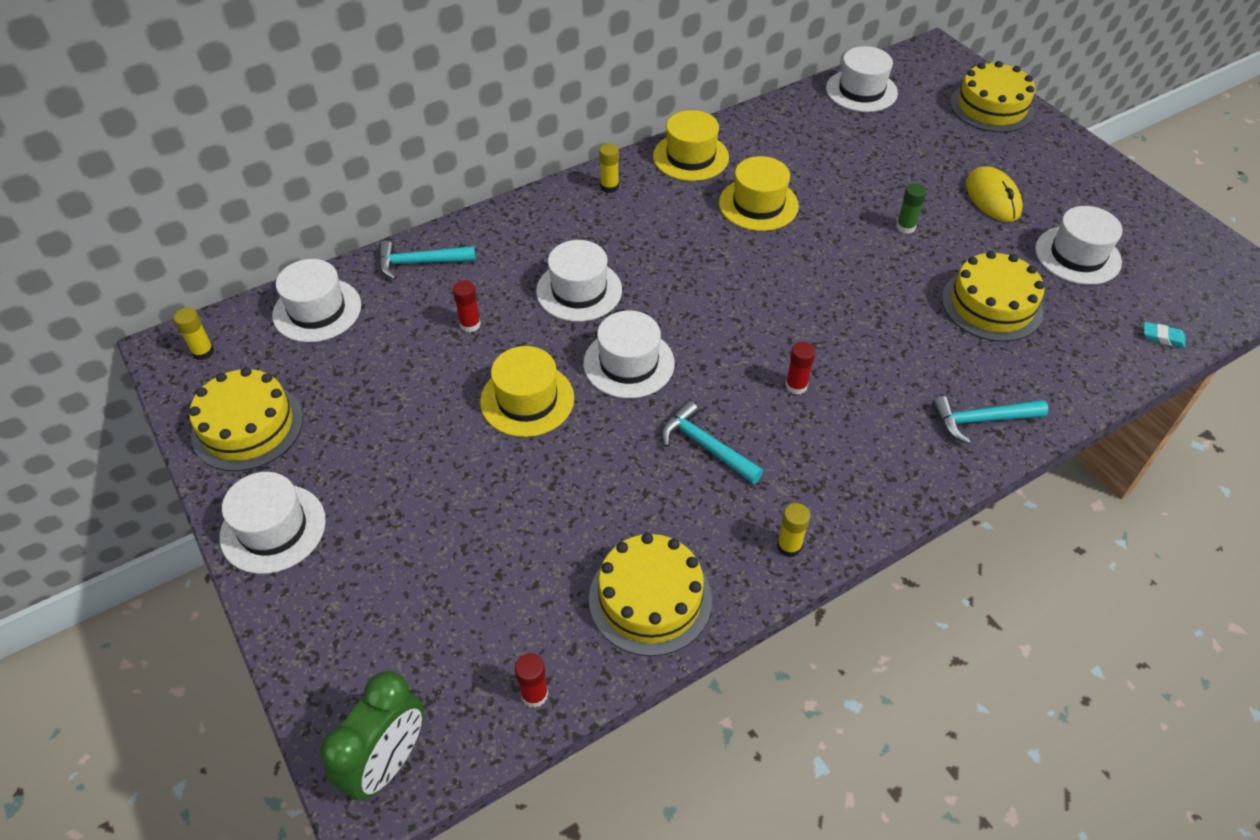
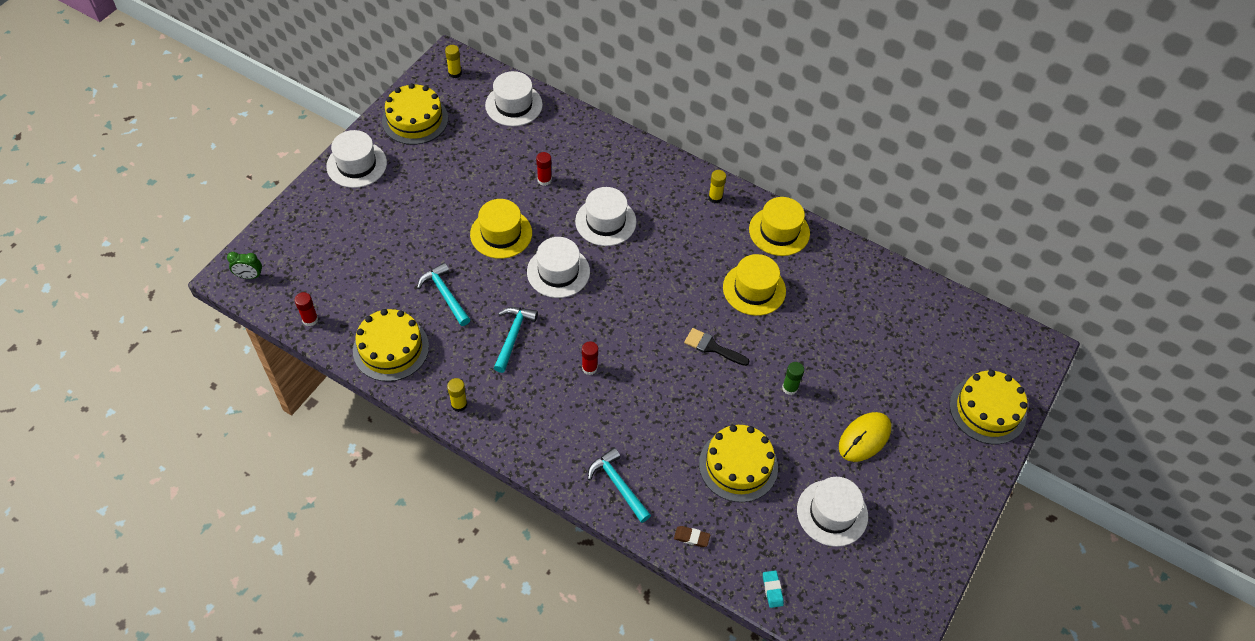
camera: 60 degrees right, 5 degrees up
(388, 762) = (249, 276): green clock -> green clock, size x0.54
(420, 263) = (581, 133): turquoise hammer -> turquoise hammer (445, 294)
(821, 266) = (712, 347): none -> black brush
(861, 91) = (940, 312): white hat -> none
(1076, 380) = (691, 537): none -> brown eraser

